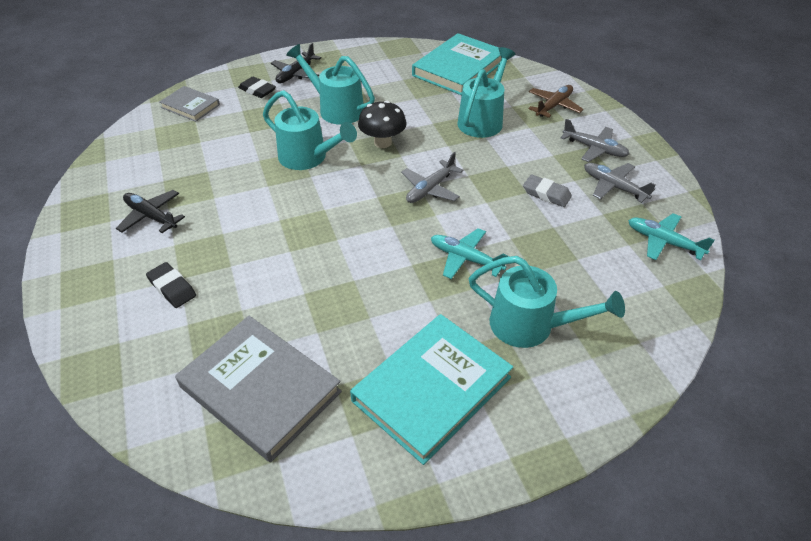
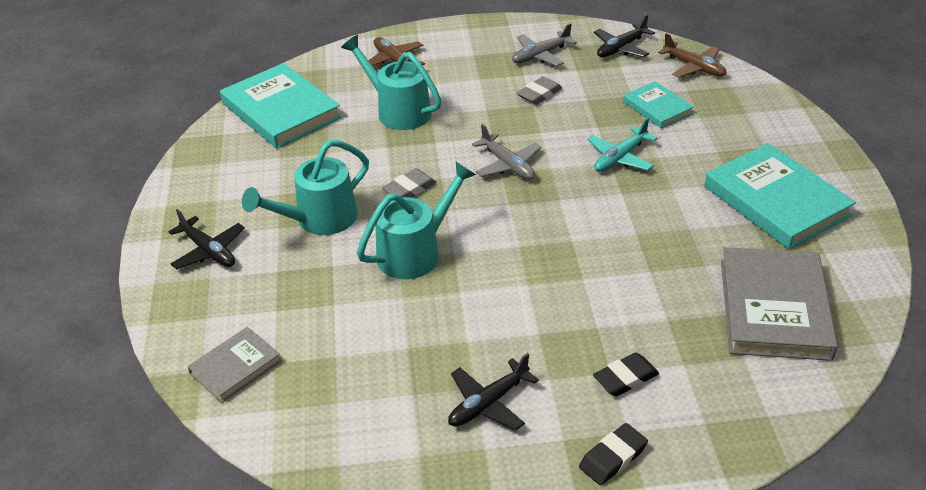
camera: 75 degrees left, 5 degrees down
(257, 90) = (231, 292): black eraser -> black eraser (613, 457)
(260, 389) = (774, 308): grey book -> grey book turned 45 degrees counterclockwise
(382, 142) = (409, 189): black mushroom -> grey eraser
(531, 326) = (710, 135): turquoise watering can -> none
(564, 279) = (657, 108): none -> turquoise book
(594, 149) = (479, 53): grey plane -> none
(661, 305) = (694, 67): none -> brown plane
(663, 242) = (621, 48): turquoise plane -> black plane

